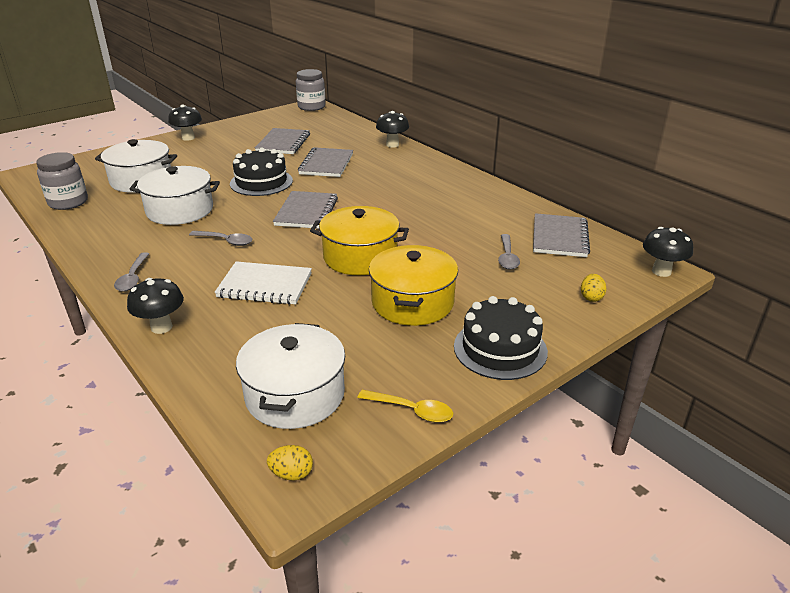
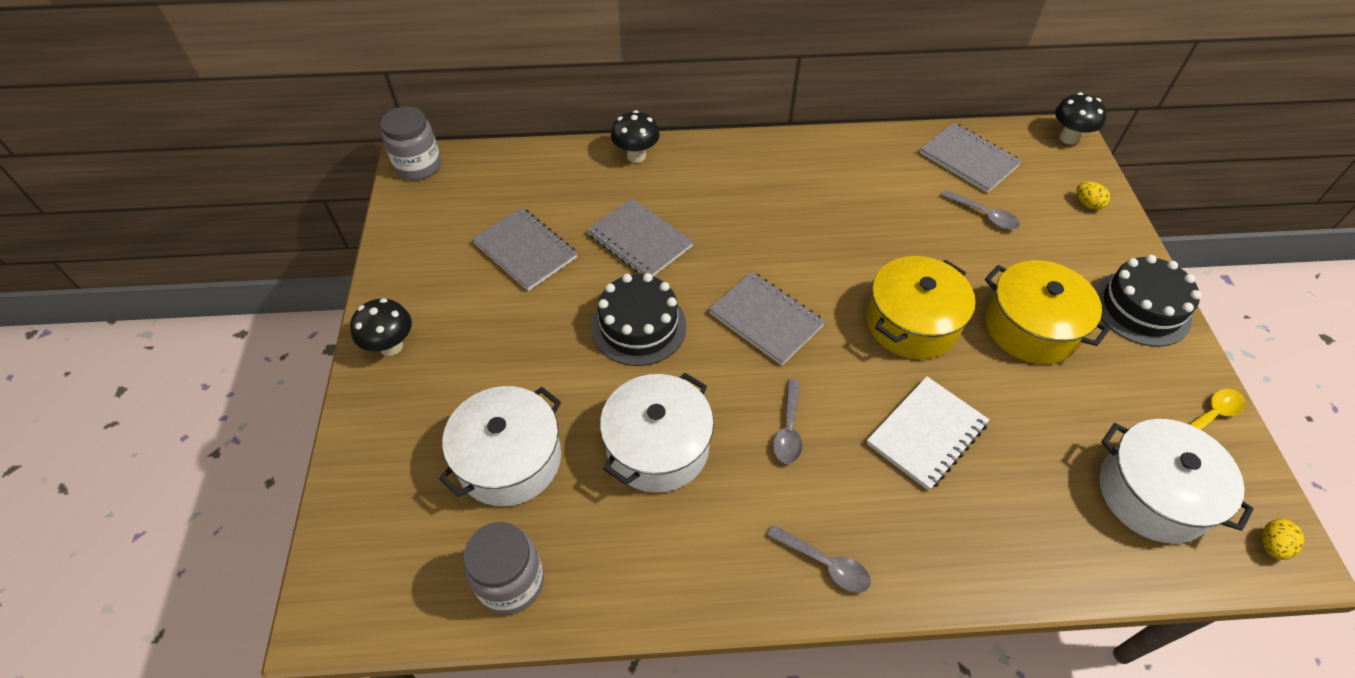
camera: 55 degrees left, 20 degrees up
(161, 327) = (967, 570): black mushroom -> none
(226, 241) = (788, 429): grey spoon -> grey spoon turned 135 degrees clockwise

